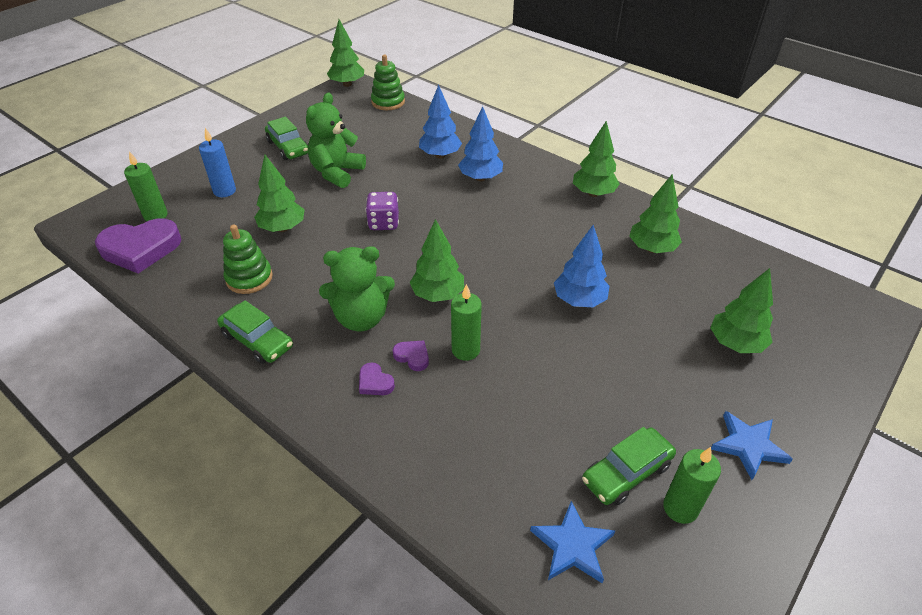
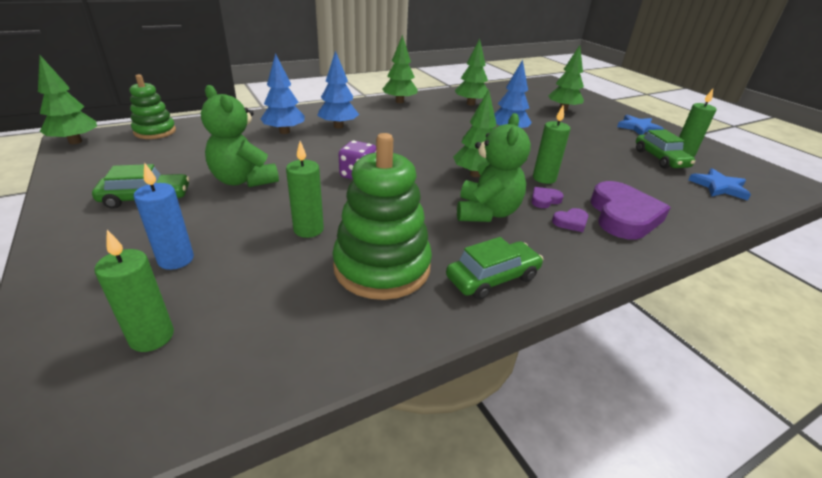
camera: 70 degrees left, 10 degrees down
(141, 249) = (227, 364): purple heart -> purple heart (623, 216)
(249, 278) = (382, 267): green stacking toy -> green stacking toy, size x1.65
(282, 228) = (308, 229): green tree -> green candle

